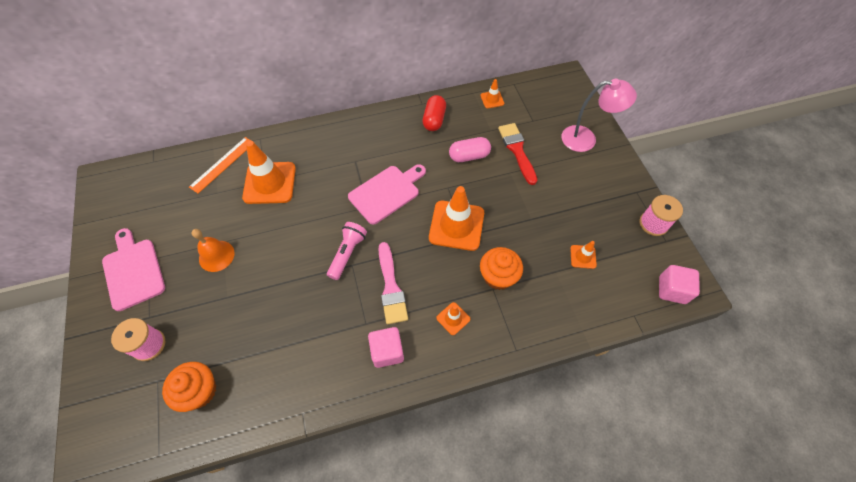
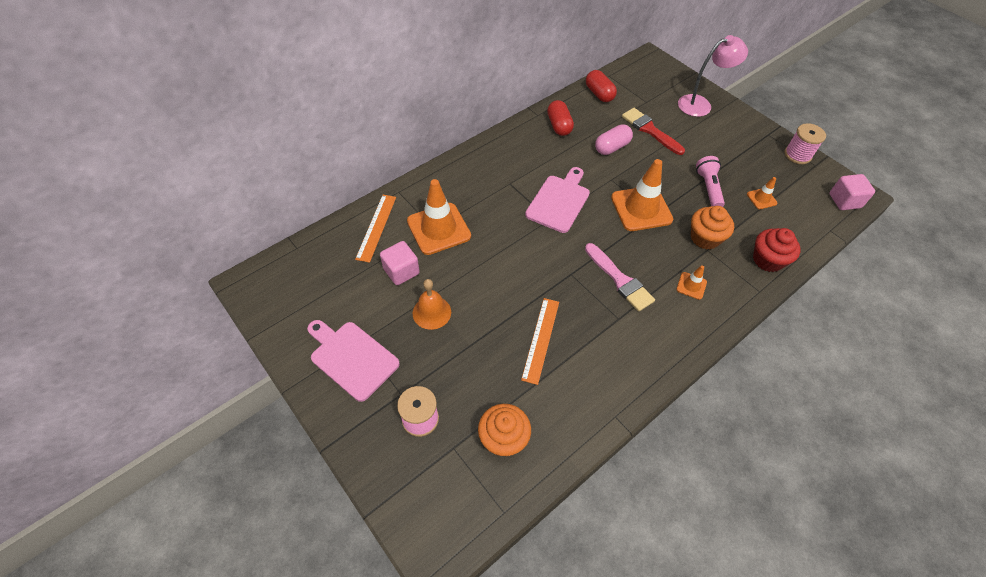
camera: 25 degrees left, 5 degrees down
(287, 316) = (541, 339): none -> orange ruler
(347, 253) = (560, 265): pink flashlight -> pink flashlight (708, 188)
(387, 351) = (654, 334): pink cube -> pink cube (401, 271)
(492, 99) = (599, 94): orange traffic cone -> red capsule
(546, 321) = (767, 260): none -> red cupcake

